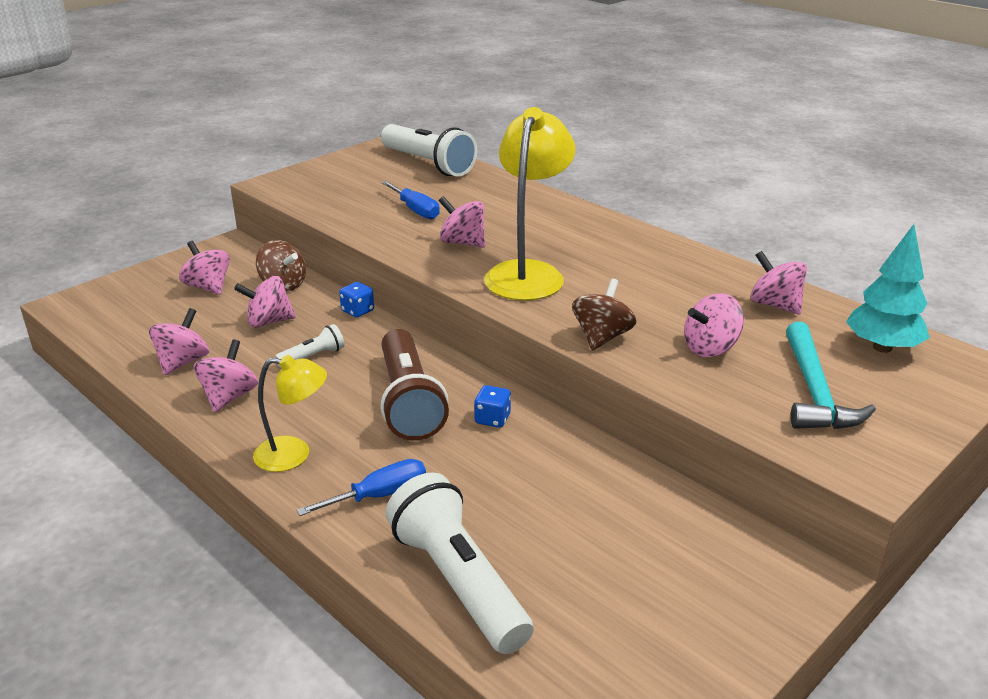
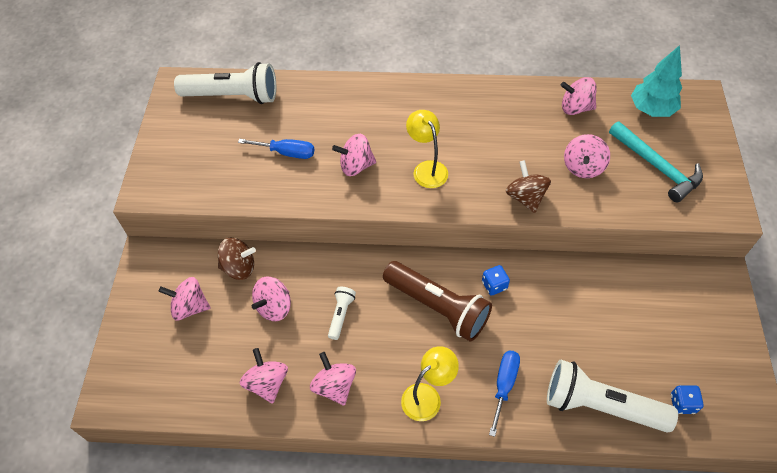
camera: 40 degrees left, 25 degrees up
(357, 311) = (318, 256): blue dice -> blue dice (682, 403)
(528, 273) = (427, 169): yellow lamp -> yellow lamp, size x0.60

